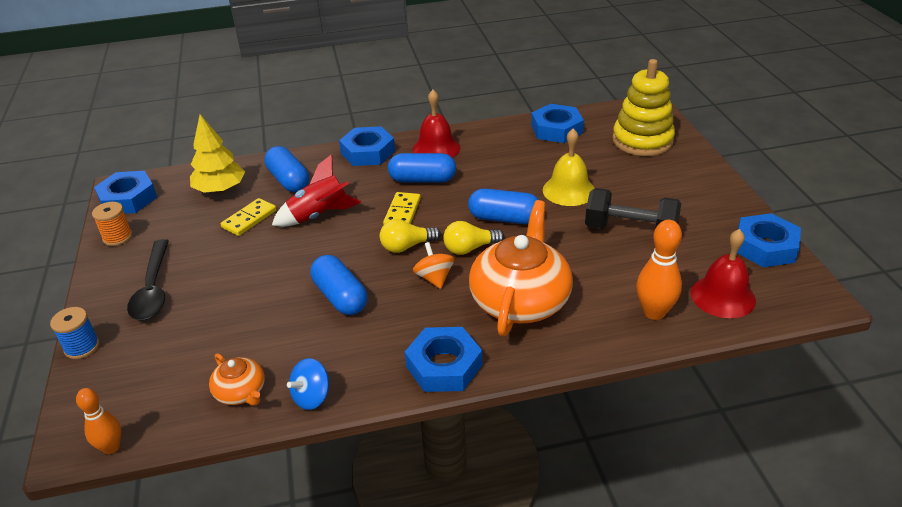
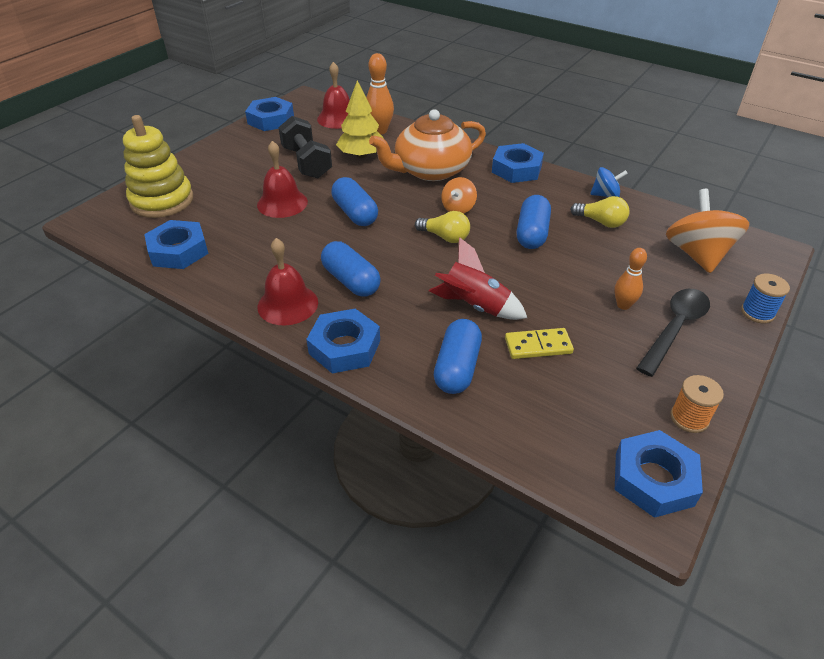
camera: 135 degrees left, 5 degrees up
(111, 447) = (748, 235): orange bowling pin -> orange bowling pin (623, 305)
(163, 378) = (697, 254): none -> orange spinning top
(220, 190) = (536, 409): yellow tree -> yellow tree (361, 155)
(241, 392) = (647, 219): orange teapot -> none
(402, 212) = (410, 264): yellow domino -> none
(470, 248) = (409, 210): yellow light bulb -> yellow light bulb (601, 222)
(569, 190) = (282, 203): yellow bell -> red bell

